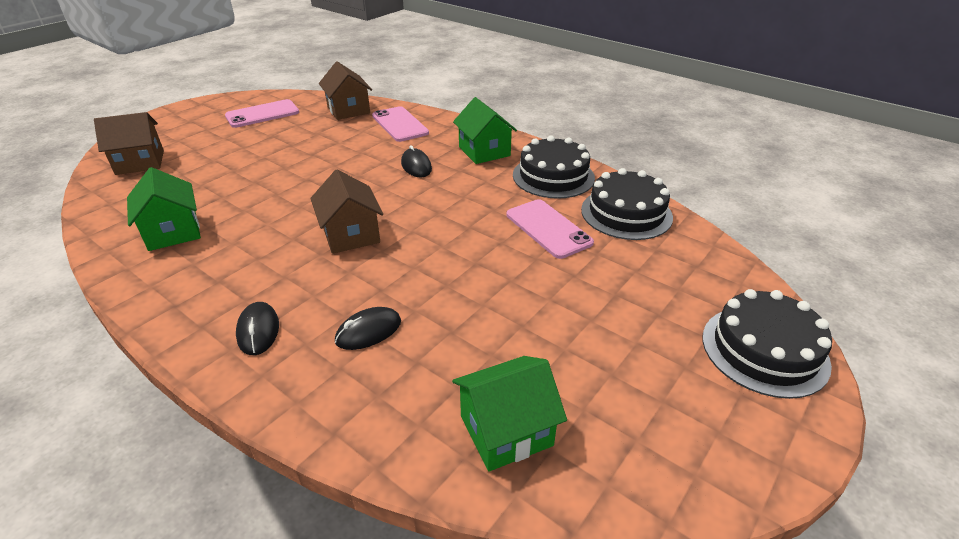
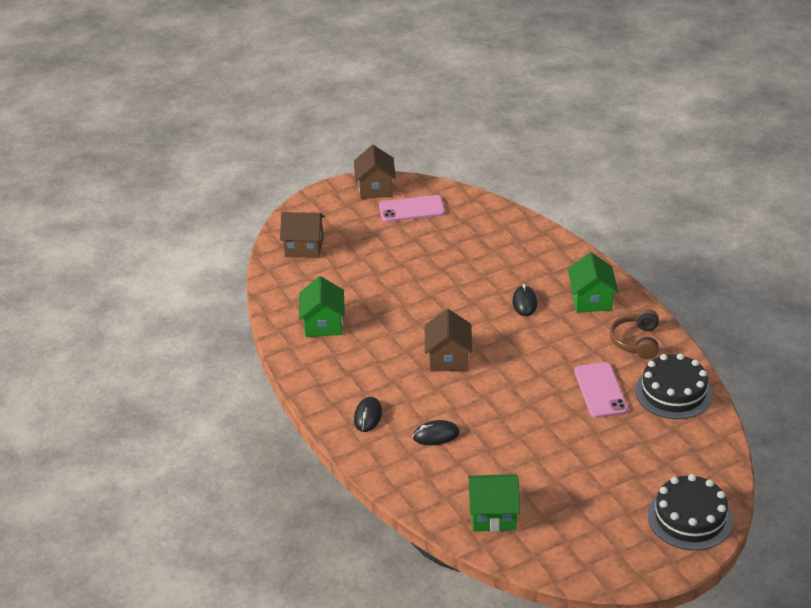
camera: 25 degrees right, 0 degrees up
(348, 110) = (490, 220): brown house -> brown house (375, 188)
(400, 124) = (530, 250): pink phone -> none
(553, 176) = (636, 341): black cake -> brown headphones

